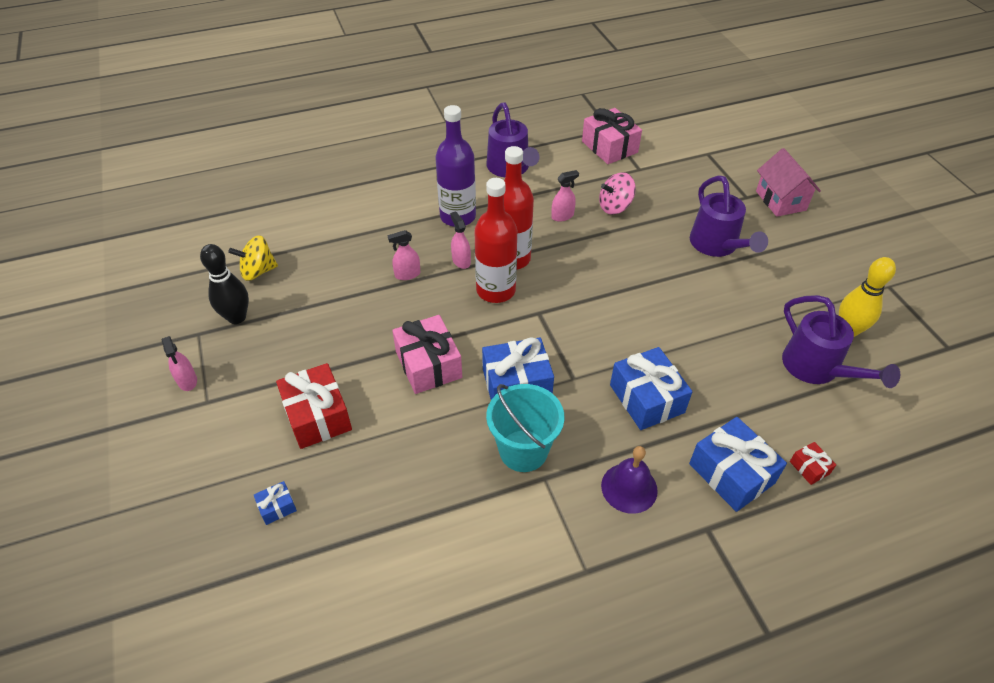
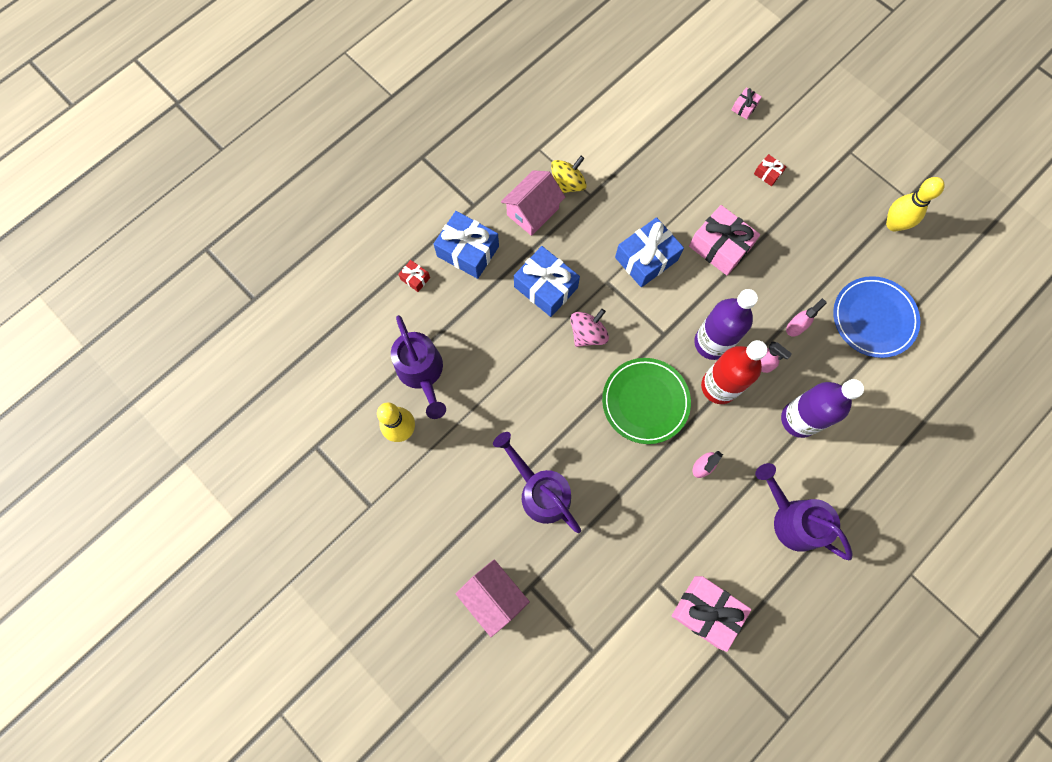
camera: 155 degrees right, 25 degrees up
(187, 381) = (878, 160): pink spray bottle -> none
(237, 317) = (893, 224): black bowling pin -> yellow bowling pin
(258, 271) = (919, 274): yellow spinning top -> yellow spinning top (567, 184)
(277, 507) = (744, 107): blue gift -> pink gift
(318, 416) = (767, 173): red gift -> red gift, size x0.47
(331, 256) = (873, 318): none -> blue plate
(496, 290) = (712, 343): red bottle -> purple bottle
(523, 450) = (614, 208): turquoise bucket -> none
(588, 271) = (645, 401): none -> green plate
(615, 207) = (658, 505): pink spinning top -> pink spinning top (588, 334)
(629, 487) = (533, 212): purple bell -> pink house
(817, 369) = (422, 373): purple watering can -> purple watering can turned 150 degrees counterclockwise

